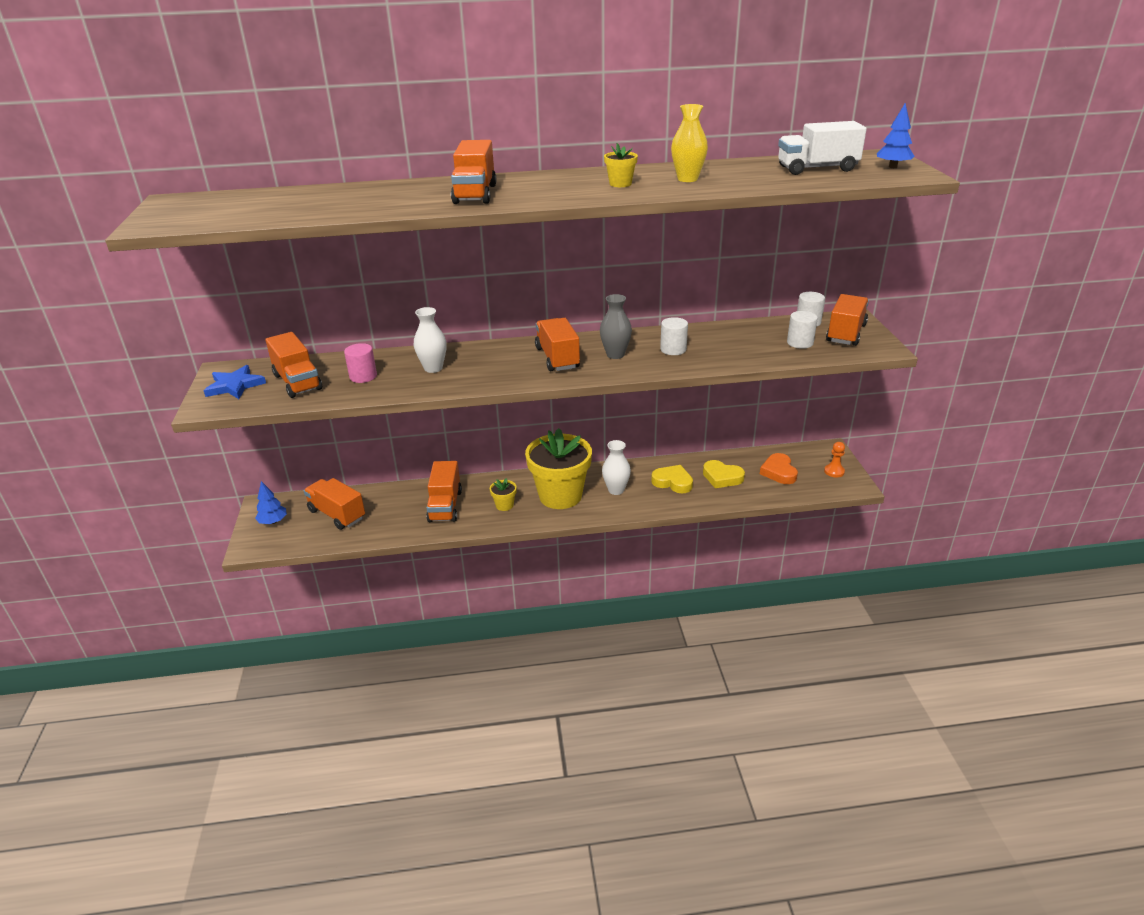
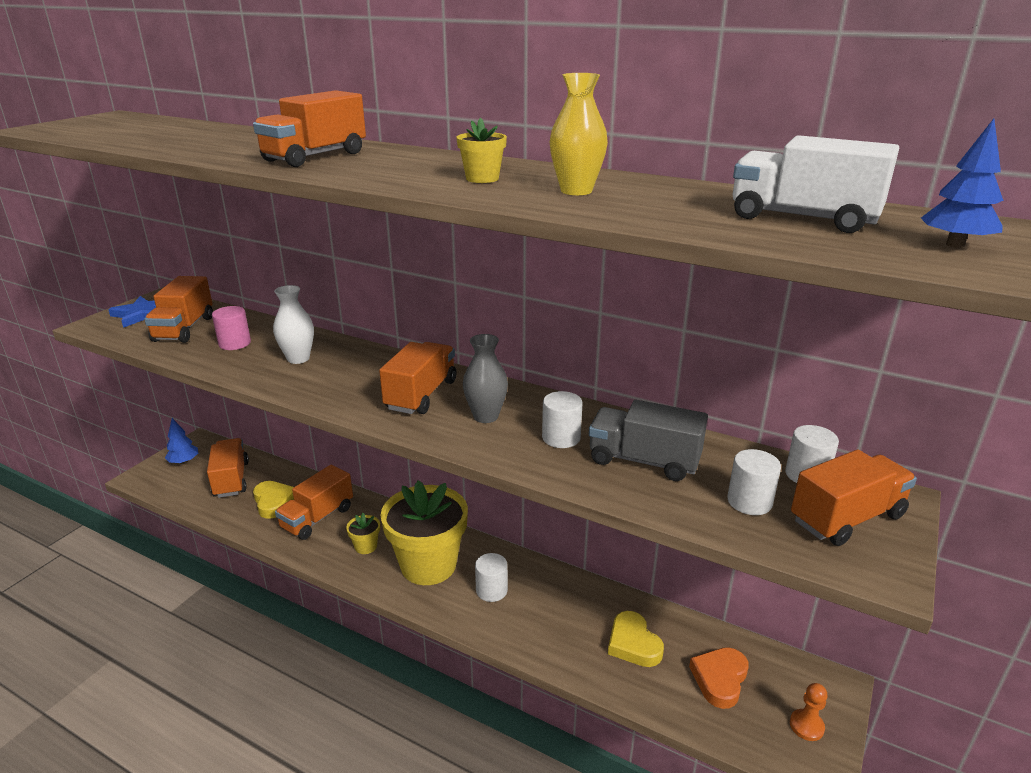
camera: 35 degrees right, 5 degrees down
(616, 490) = (491, 590): white vase -> white cylinder
(673, 482) = (565, 616): yellow heart -> yellow heart (274, 502)
(729, 344) = (644, 461): none -> grey truck

